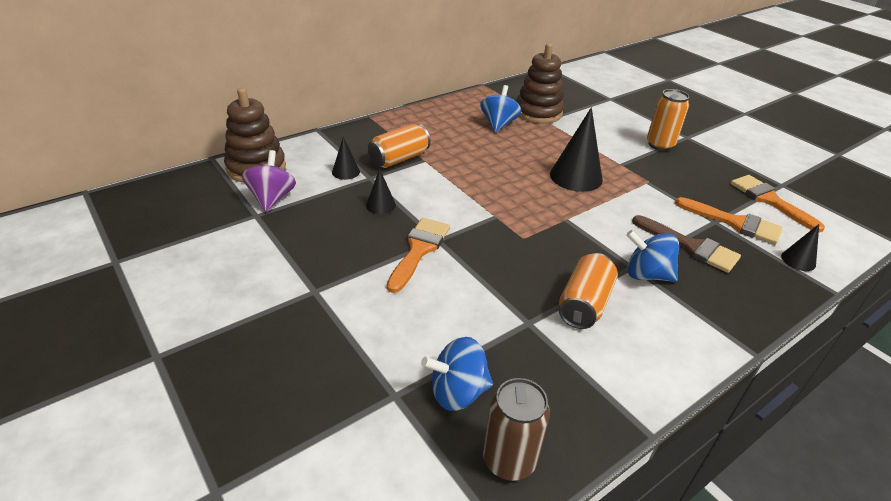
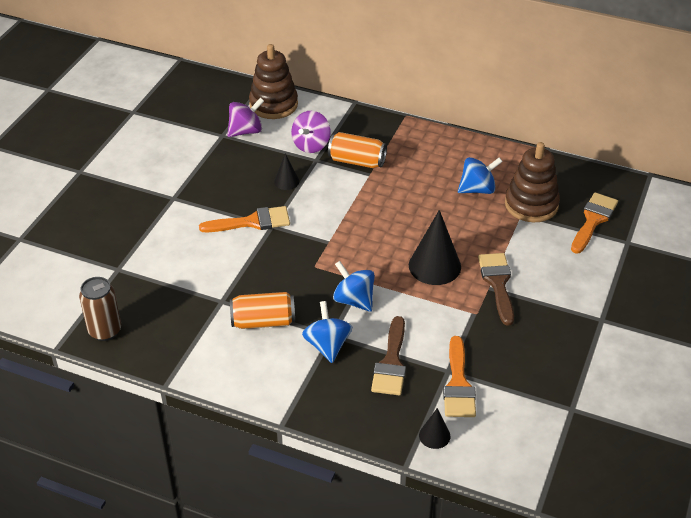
camera: 60 degrees right, 5 degrees up
(346, 172) = (311, 145): black cone -> purple spinning top
(457, 392) = (138, 292): blue spinning top -> blue spinning top (354, 300)
(619, 159) = (497, 283): none -> brown brush
(660, 145) = (559, 304): orange can -> none
(770, 200) = (527, 403): orange brush -> orange brush (593, 220)

